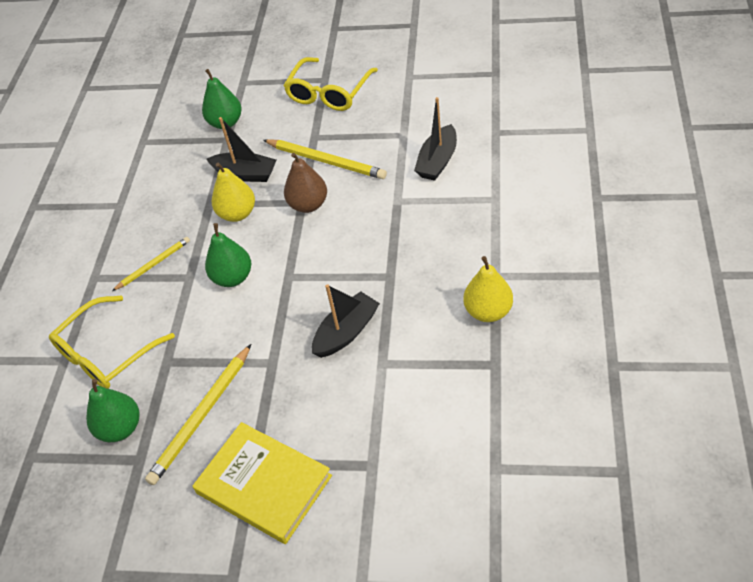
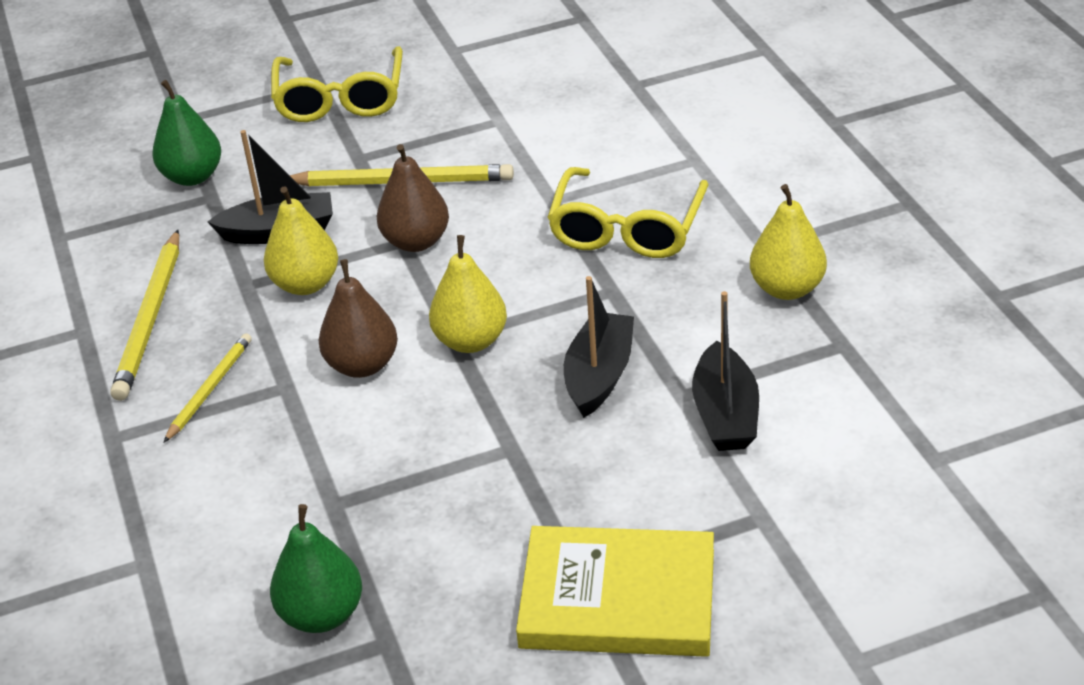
camera: 30 degrees left, 10 degrees down
(107, 353) = (217, 527): yellow glasses -> yellow glasses (627, 228)
(202, 416) = (450, 551): yellow pencil -> yellow pencil (150, 318)
(233, 278) = (362, 365): green pear -> brown pear
(295, 282) = (471, 341): none -> yellow pear
(437, 161) = (577, 138): black boat -> black boat (725, 414)

